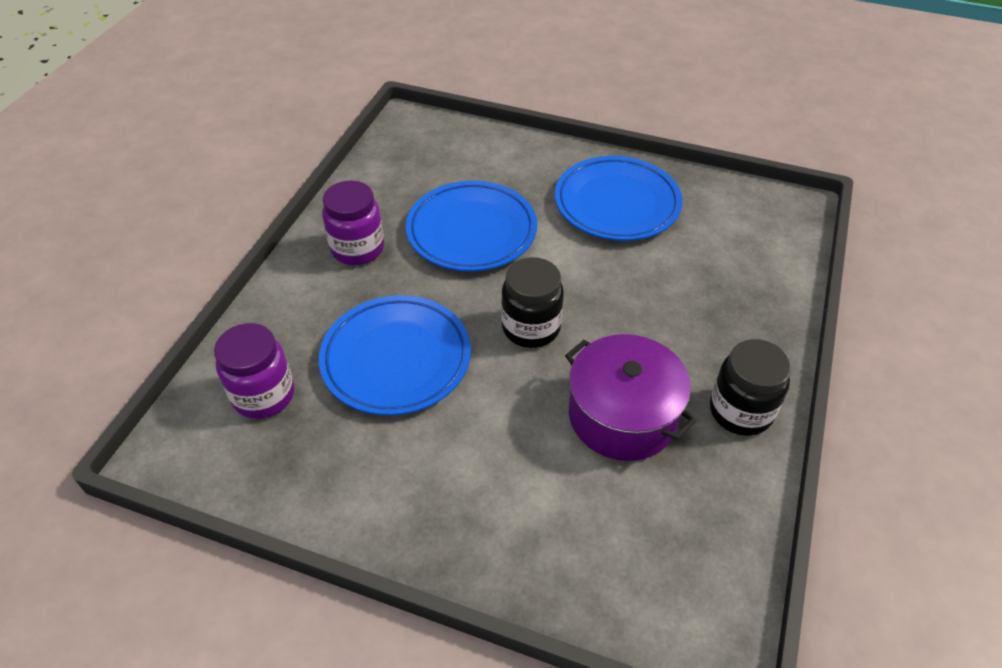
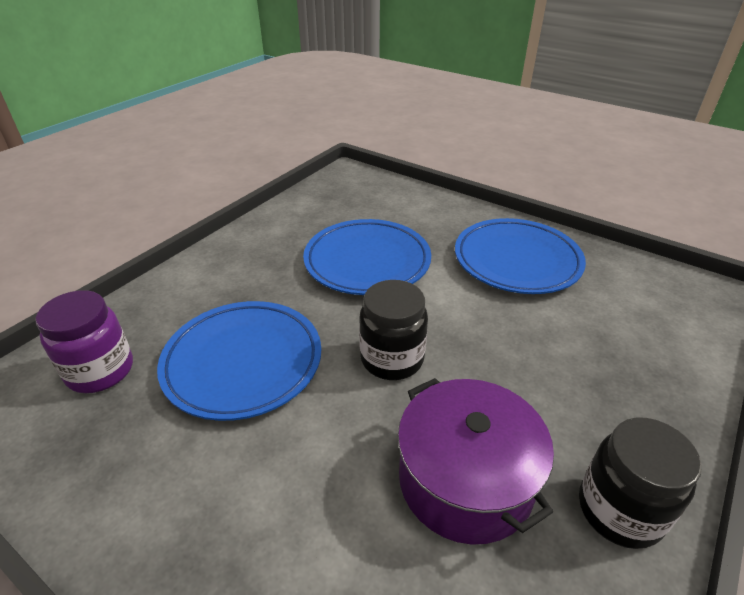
camera: 15 degrees right, 10 degrees down
(357, 248) = (258, 259): purple jar -> none

